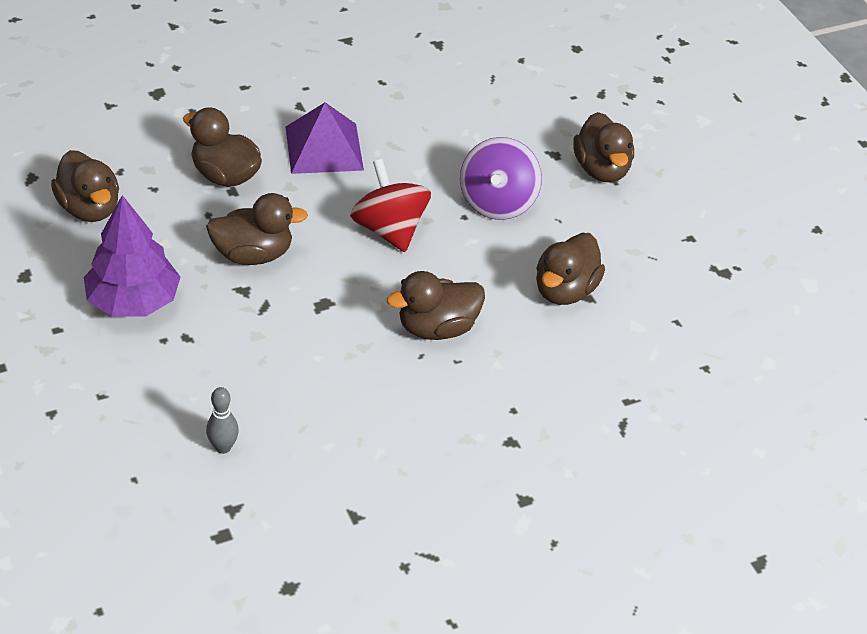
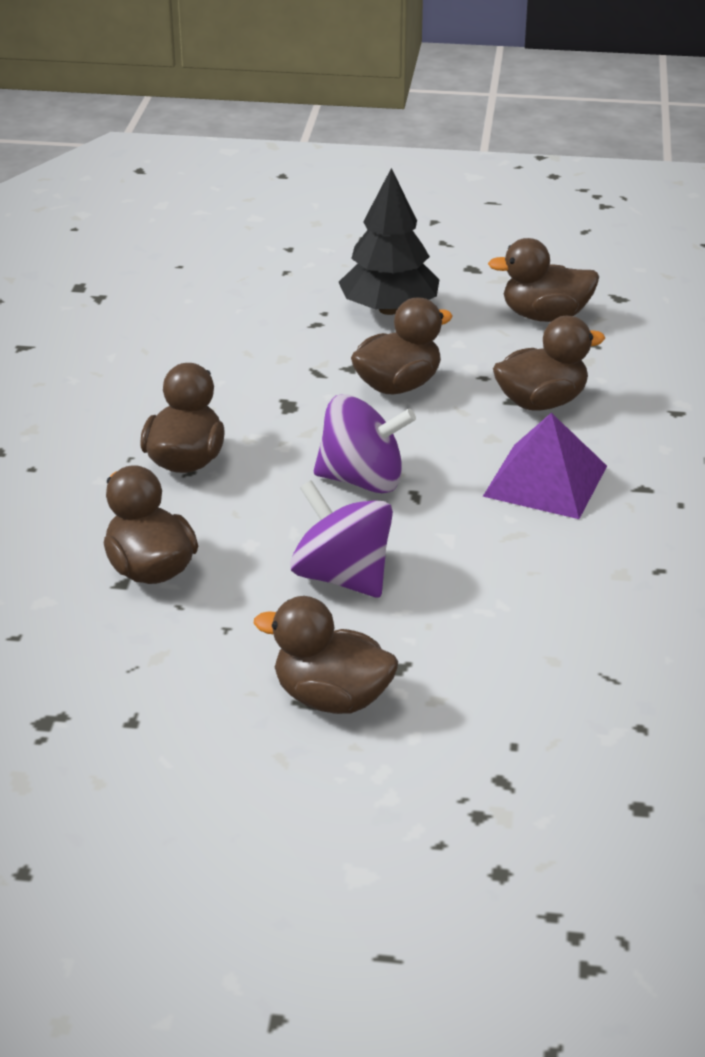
camera: 125 degrees right, 10 degrees down
(133, 301) = (389, 309): purple tree -> black tree
(223, 447) = (167, 308): grey bowling pin -> none
(253, 254) = (398, 386): brown duck -> brown duck turned 150 degrees counterclockwise
(389, 230) = (362, 480): red spinning top -> purple spinning top

